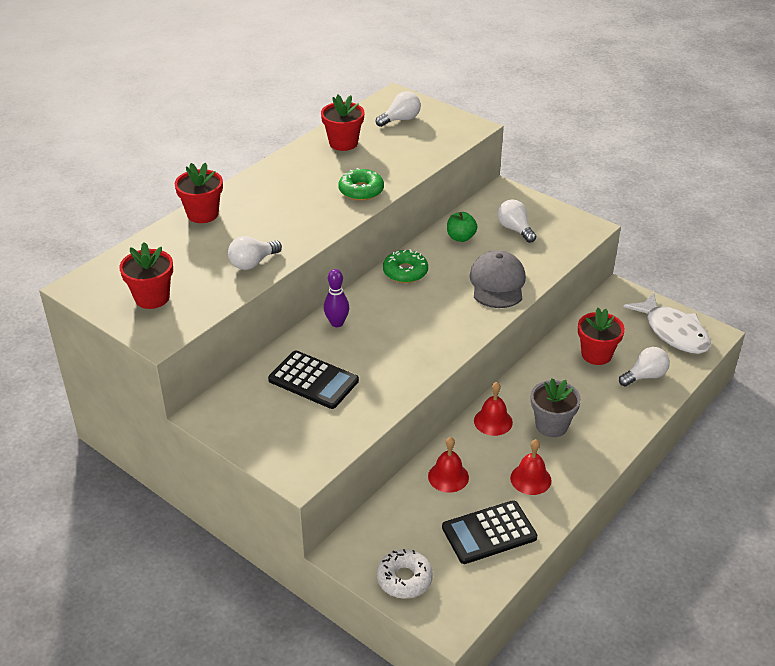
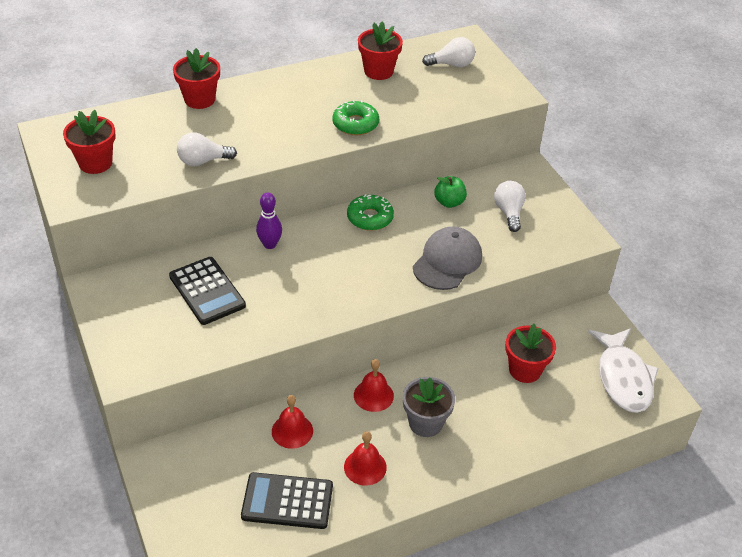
camera: 25 degrees right, 5 degrees up
(404, 579) = (181, 509): white donut -> none
(645, 376) = (557, 412): white light bulb -> none

